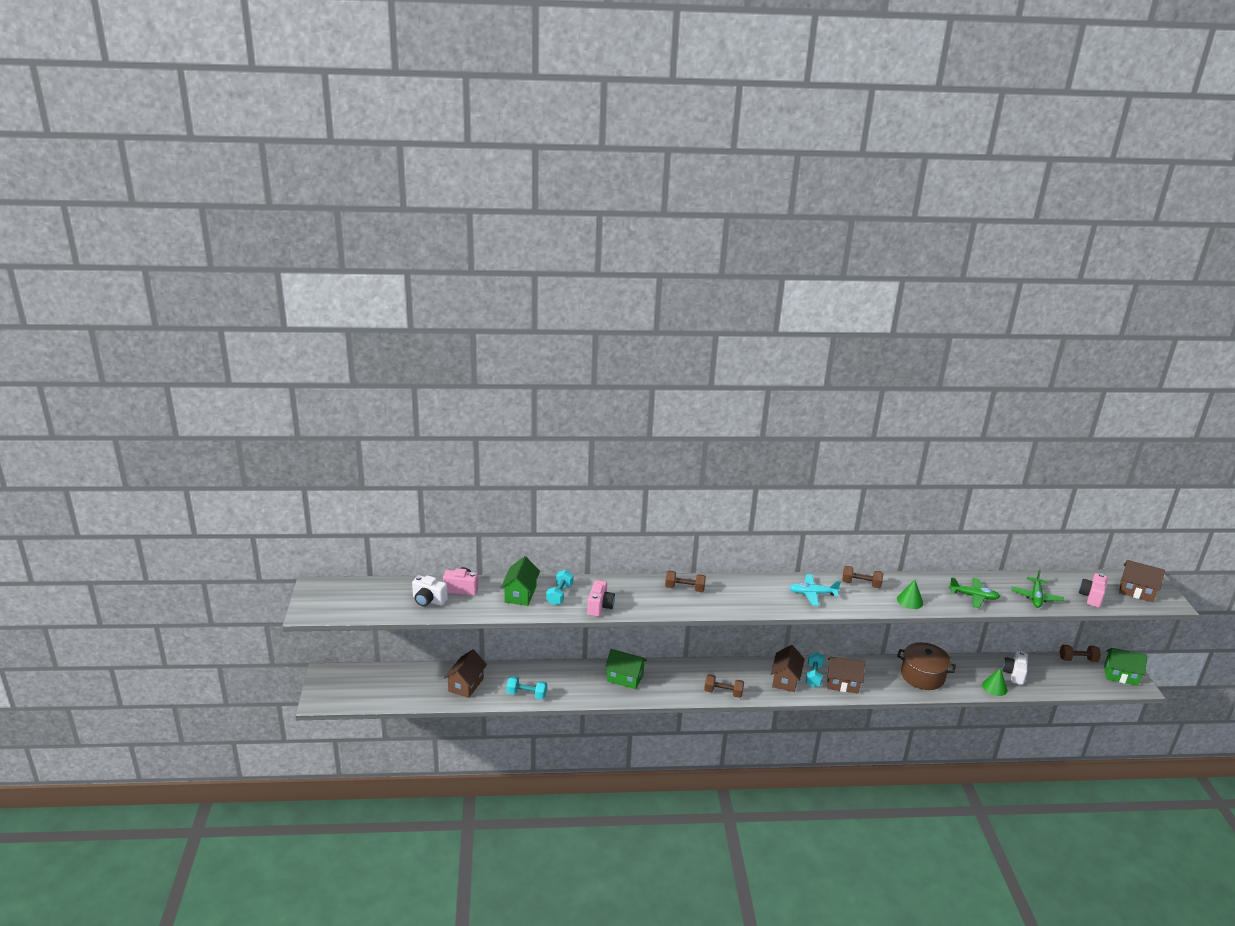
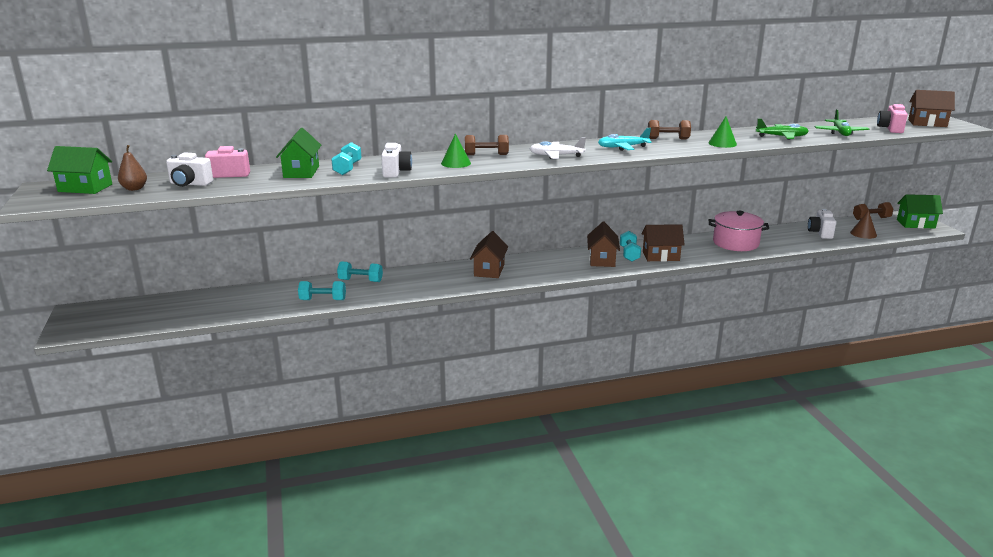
camera: 10 degrees left, 5 degrees down
(385, 601) = (134, 188): none -> brown pear
(466, 685) = (250, 300): brown house -> brown house (489, 270)
(562, 673) = (360, 280): none -> turquoise dumbbell
(600, 607) = (396, 172): pink camera -> white camera
(625, 678) = (431, 276): green house -> green house (85, 188)
(723, 692) = (541, 275): brown dumbbell -> none
(746, 600) = (556, 156): none -> white plane
(922, 676) = (735, 243): brown pot -> pink pot
(994, 687) = (807, 243): green cone -> green cone (456, 163)
(1058, 682) = (863, 233): none -> brown cone

